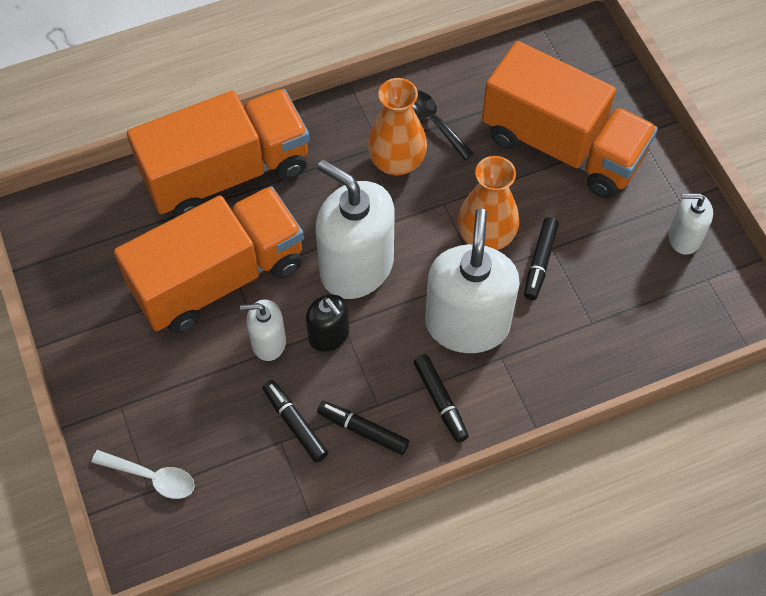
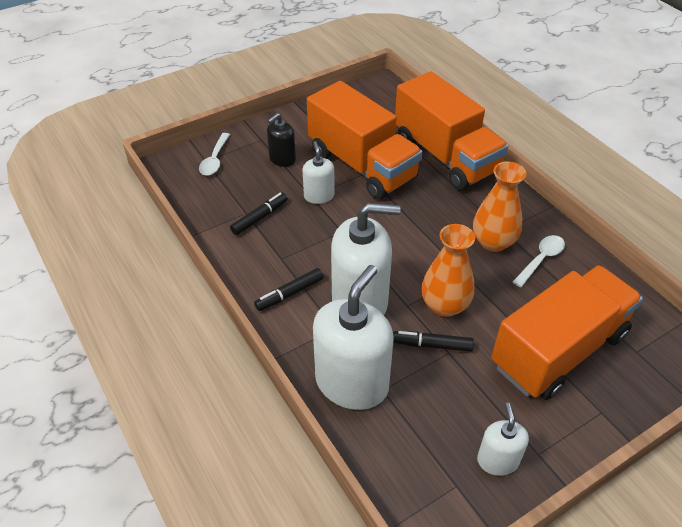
camera: 80 degrees right, 15 degrees down
(329, 335) = (331, 225): black soap dispenser -> black soap dispenser (282, 159)
(356, 267) = (391, 232): white soap dispenser -> white soap dispenser (352, 383)
(363, 430) = (259, 253): black marker -> none
(433, 122) = (541, 259): black spoon -> white spoon
(562, 146) = (558, 350): orange truck -> orange truck turned 150 degrees counterclockwise

